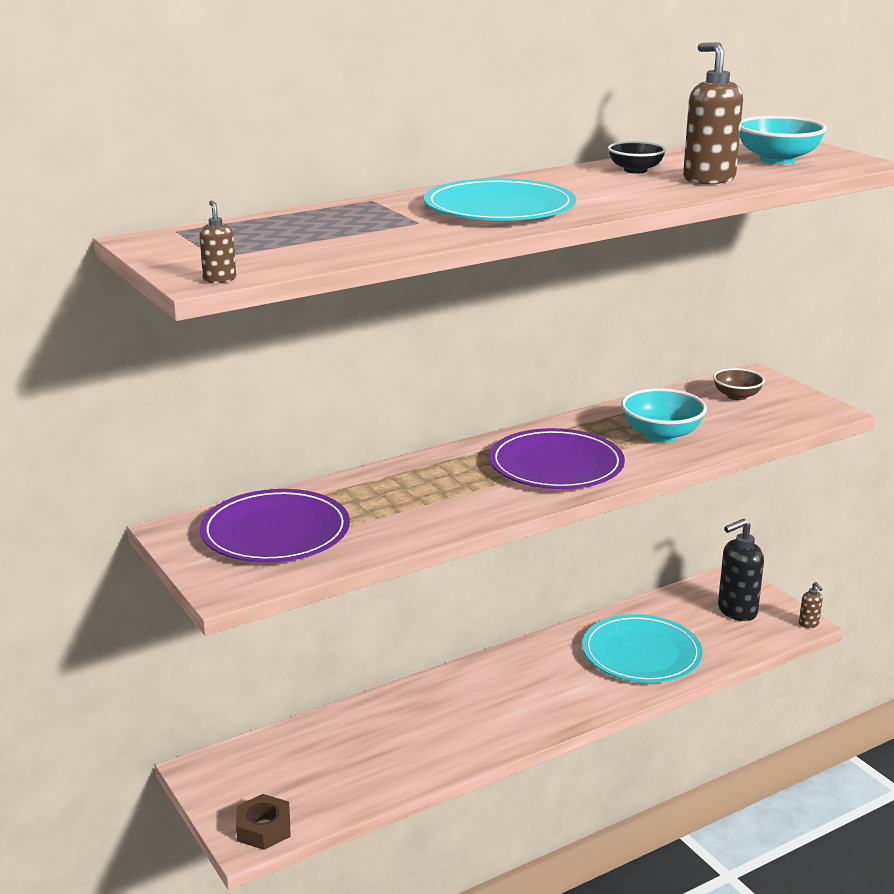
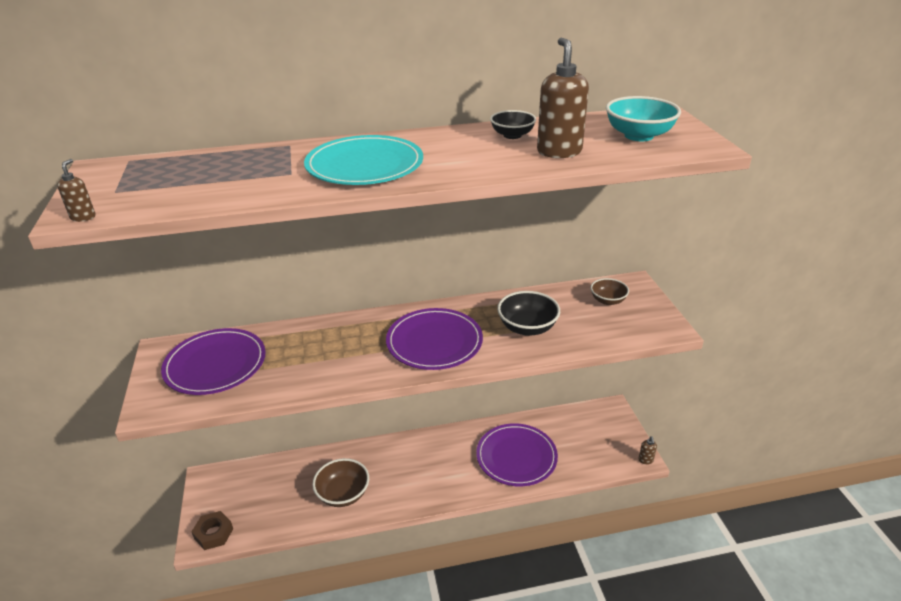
camera: 20 degrees right, 10 degrees up
(427, 743) = (343, 494): none -> brown bowl
(641, 653) = (516, 457): turquoise plate -> purple plate
(661, 435) = (527, 328): turquoise bowl -> black bowl
(736, 611) = (600, 437): black soap dispenser -> none

